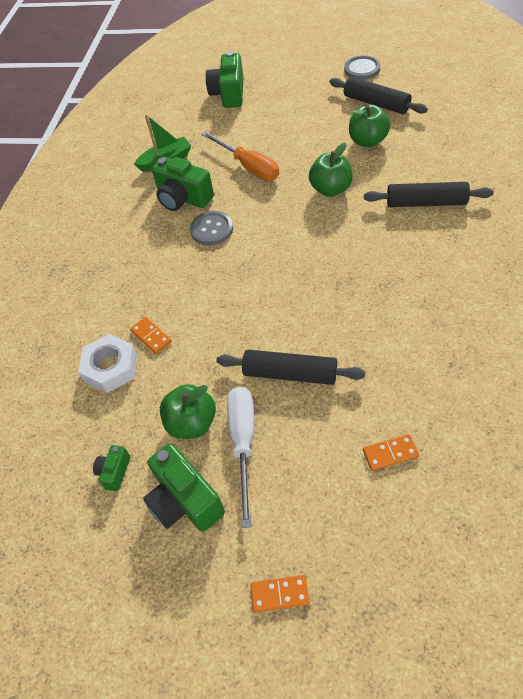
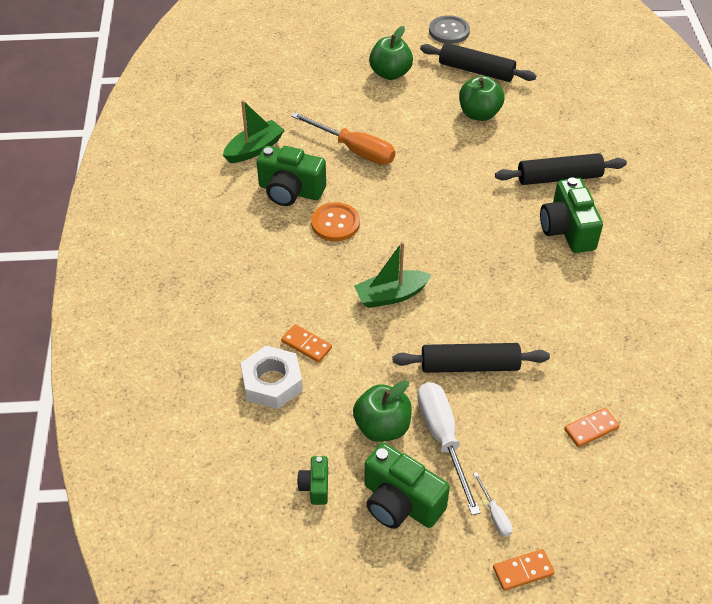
camera: 20 degrees left, 5 degrees down
(212, 229) = (335, 223): grey button -> orange button
(229, 94) = (303, 65): green camera -> green camera (567, 230)
(239, 299) = (391, 295): none -> green boat
(269, 528) = (494, 514): none -> white screwdriver
(331, 189) = (454, 169): green apple -> green apple (390, 73)

